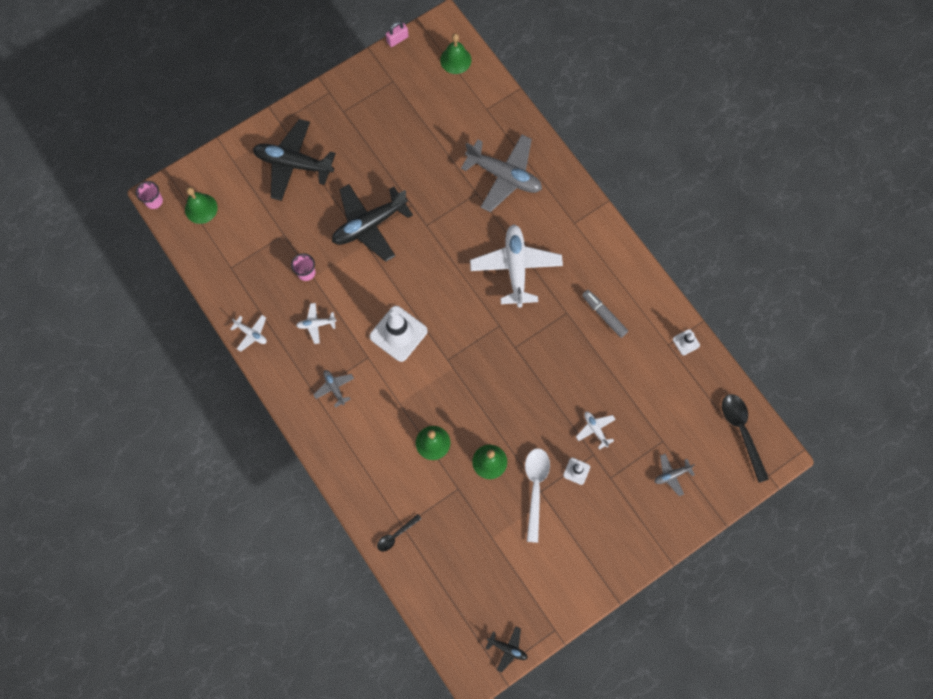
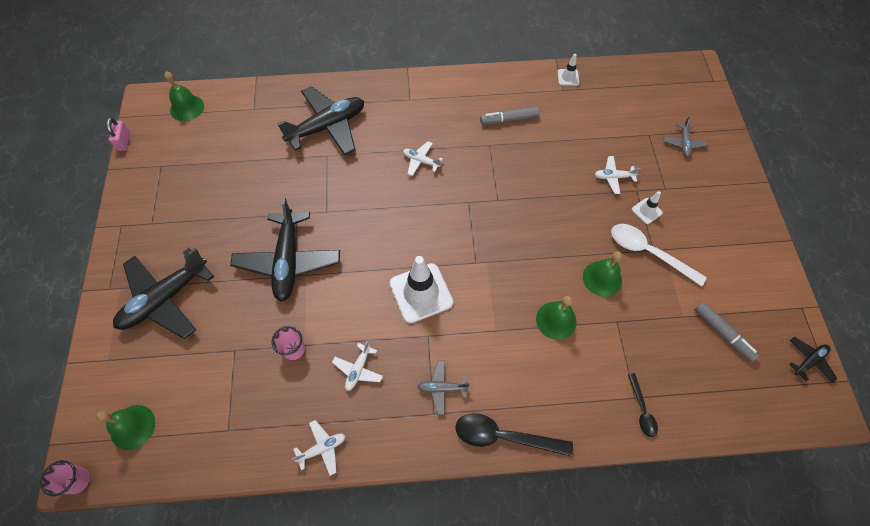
camera: 60 degrees left, 10 degrees down
(494, 573) = (723, 333): none -> grey marker
(504, 176) = (327, 127): grey plane -> black plane
(516, 268) = (421, 161): white plane -> white plane, size x0.46
(742, 432) = (667, 79): black spoon -> black spoon (504, 436)

